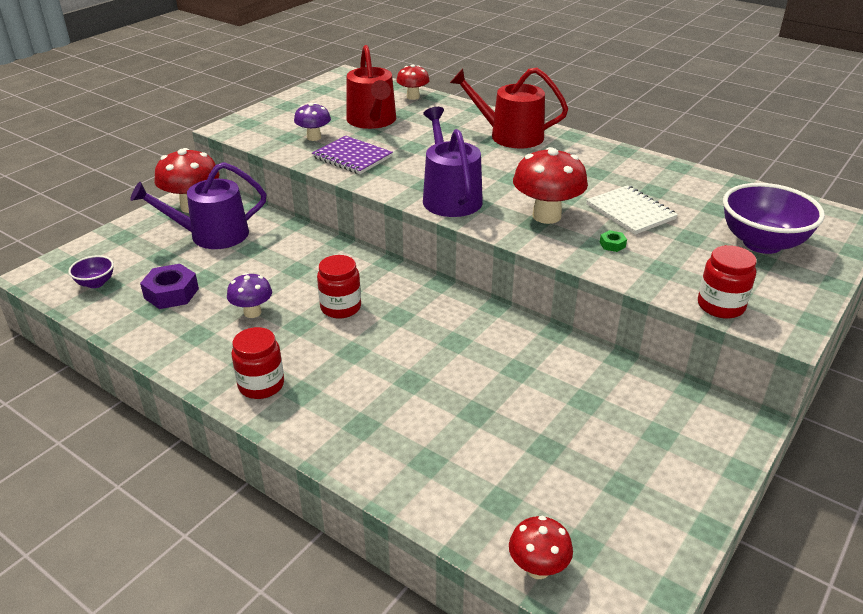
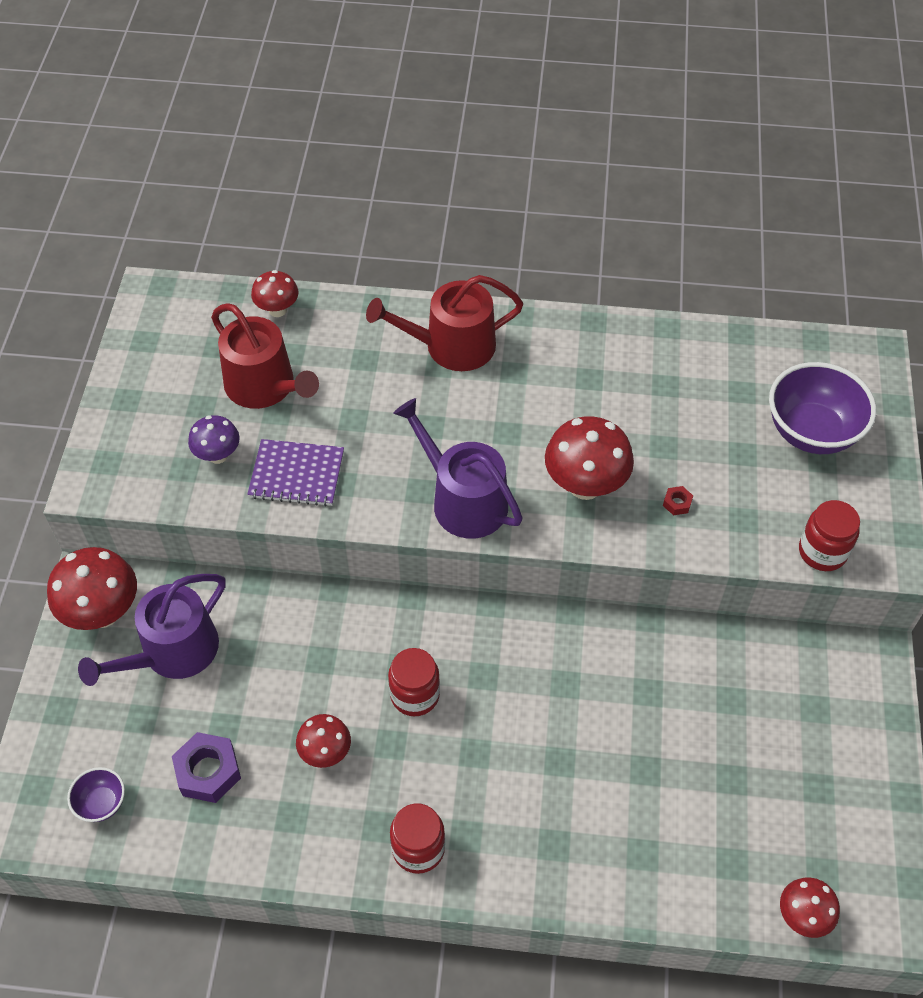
camera: 30 degrees left, 20 degrees up
(252, 312) = (325, 752): purple mushroom -> red mushroom
(612, 244) = (677, 503): green nut -> red nut
(630, 212) = (663, 437): white notebook -> none

